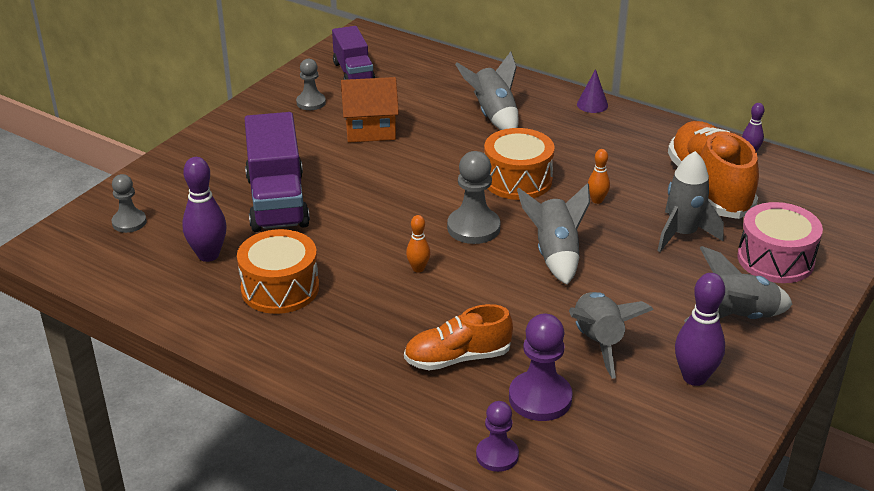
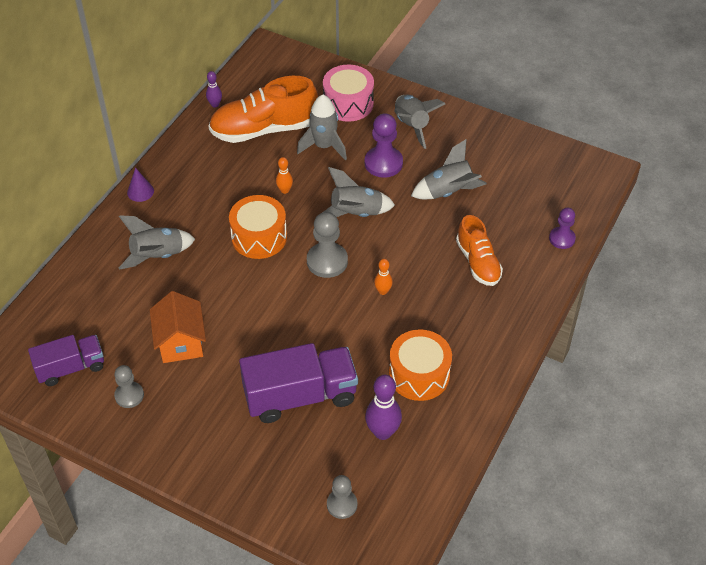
camera: 95 degrees left, 15 degrees up
(540, 398) = (507, 220): purple pawn -> purple pawn (383, 163)
(694, 377) = (473, 149): purple bowling pin -> none

